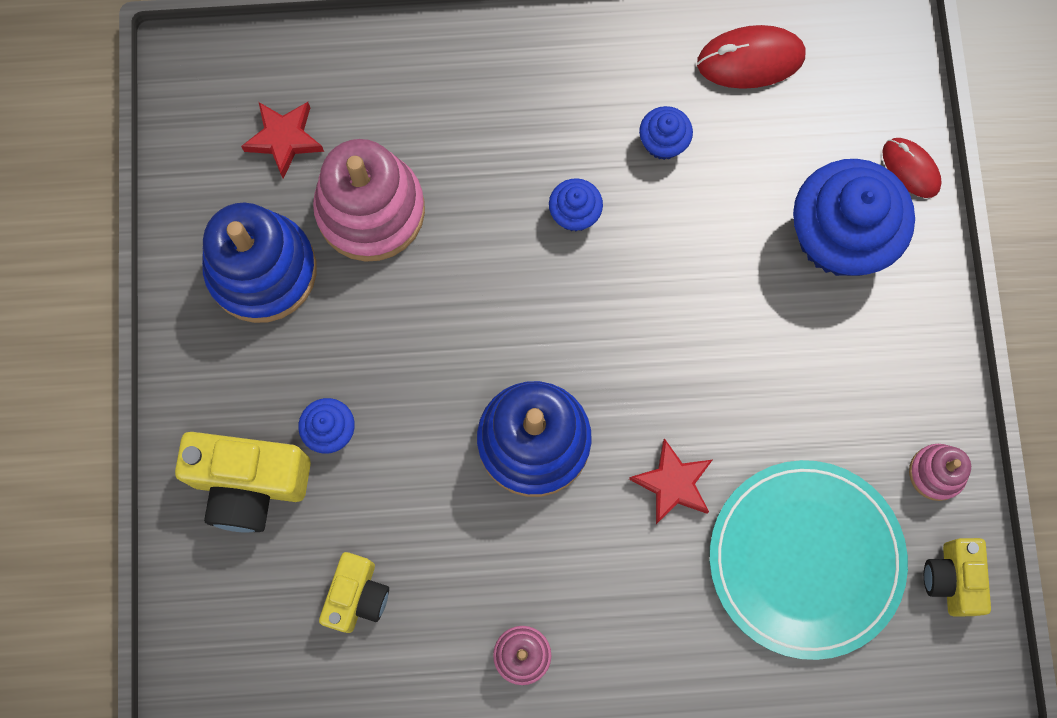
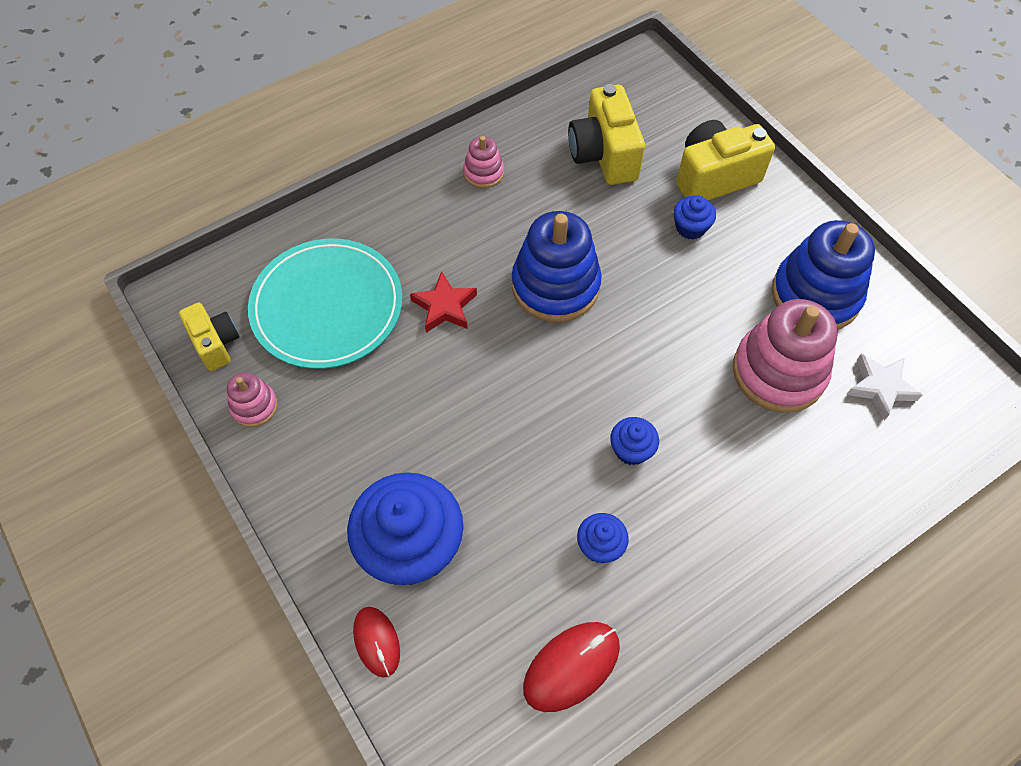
camera: 150 degrees right, 15 degrees down
(284, 139) = (880, 387): red star -> white star
(357, 596) = (604, 155): yellow camera -> yellow camera, size x1.61
(910, 169) = (377, 642): red mouse -> red mouse turned 45 degrees clockwise

